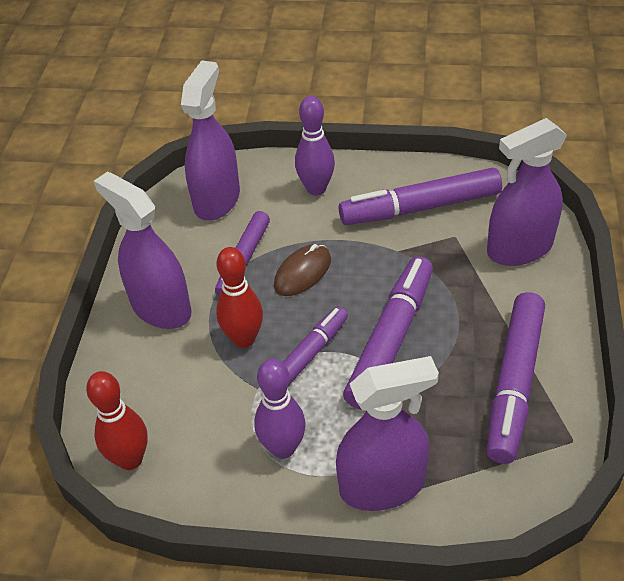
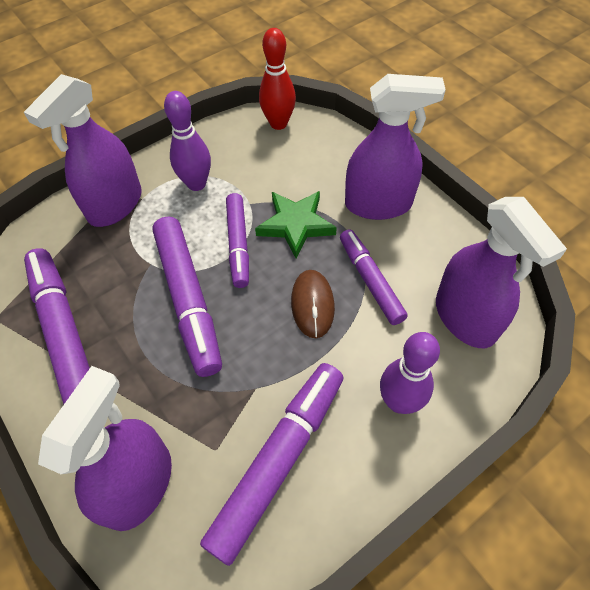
camera: 135 degrees right, 10 degrees up
(244, 339) = (295, 225): red bowling pin -> green star

